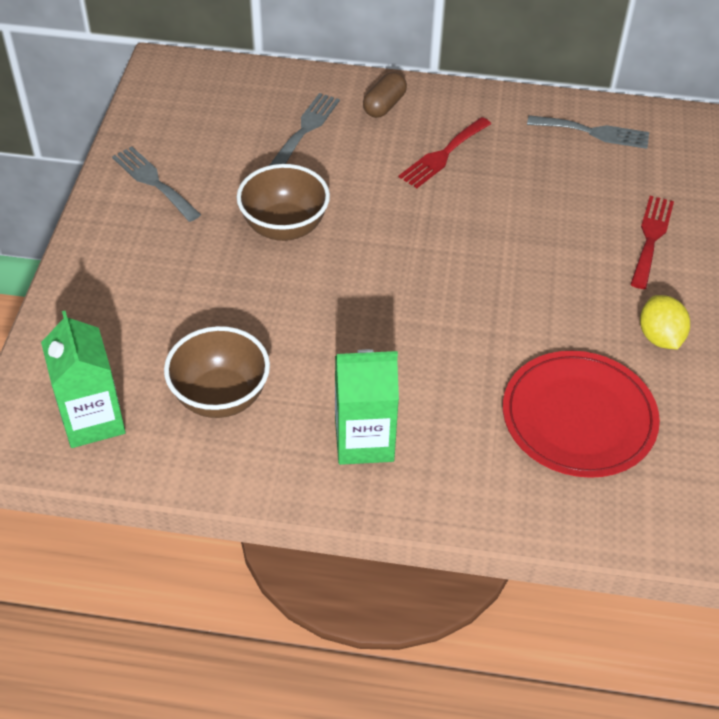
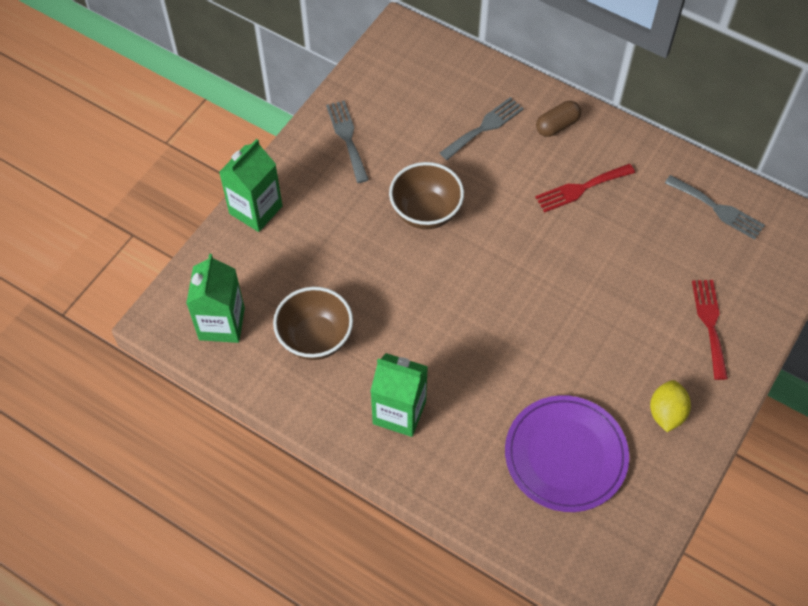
camera: 25 degrees right, 10 degrees up
(77, 285) = (255, 210): none -> green carton
(579, 417) = (565, 455): red plate -> purple plate
(651, 238) = (710, 324): red fork -> red fork turned 45 degrees counterclockwise

